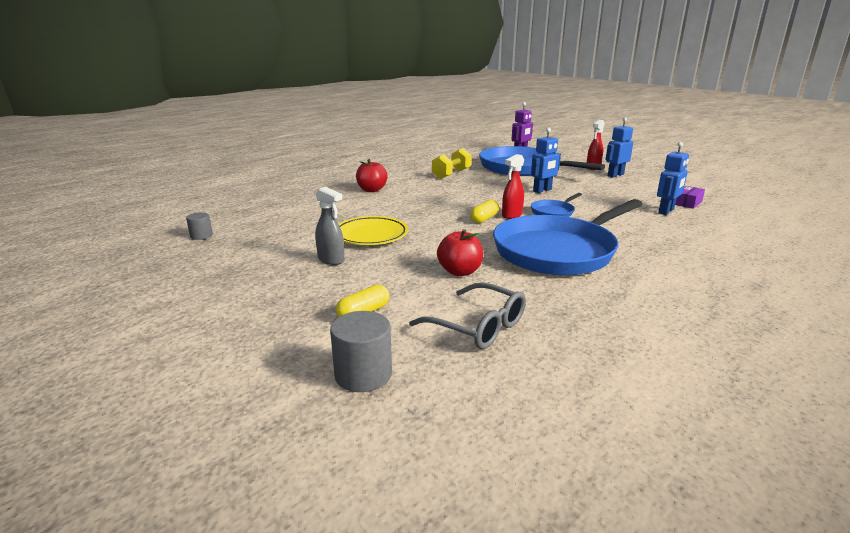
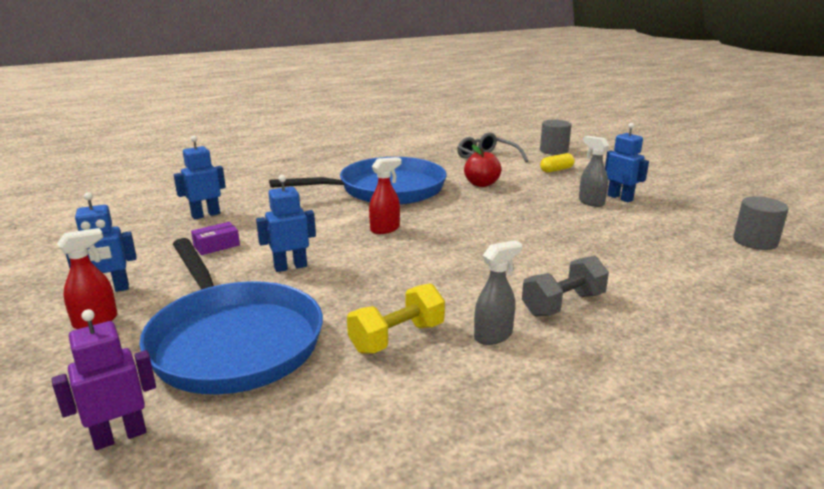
camera: 165 degrees left, 0 degrees up
(201, 236) = (755, 241): grey cylinder -> grey cylinder, size x1.66
(294, 270) = (620, 198): none -> blue robot
(371, 190) = (563, 304): red apple -> grey dumbbell
(371, 235) = (556, 222): yellow plate -> none
(407, 178) = (493, 336): none -> grey spray bottle
(484, 218) = (421, 228): yellow capsule -> none
(553, 212) = (331, 228): blue pan -> none
(688, 203) = (152, 223): purple box -> purple box (216, 246)

